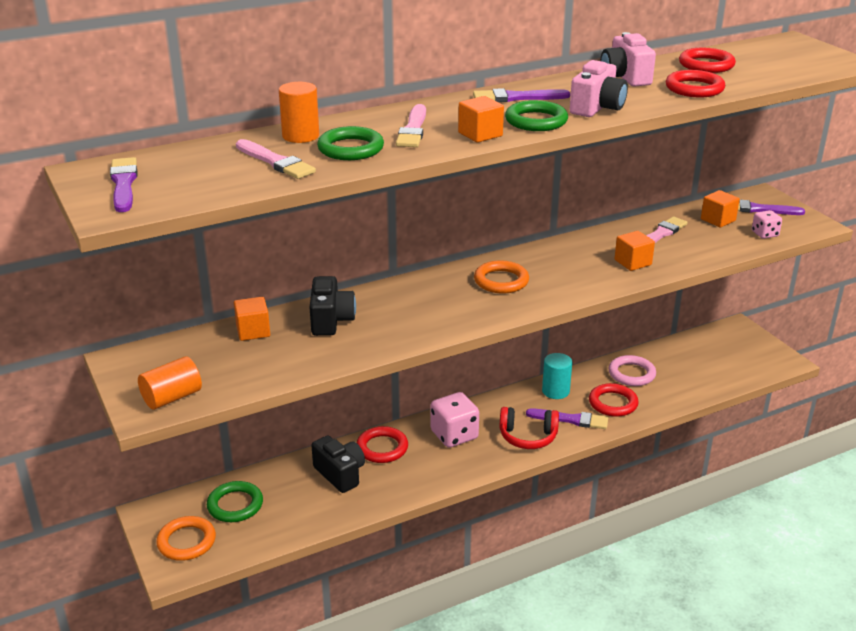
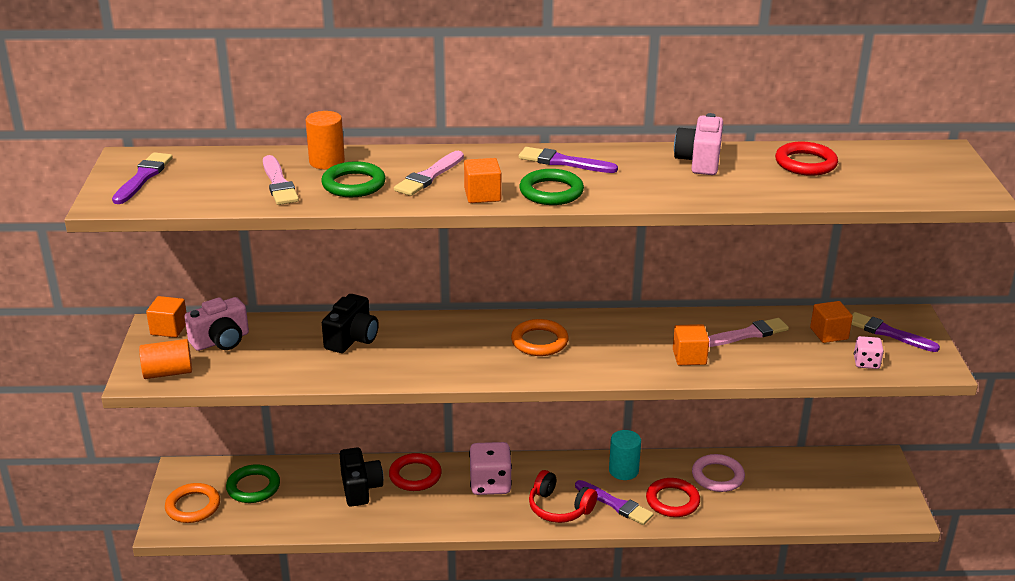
camera: 25 degrees right, 0 degrees up
(253, 331) = (280, 331): orange cube -> orange cube (169, 328)
(597, 108) = (627, 190): pink camera -> pink camera (221, 341)
(694, 88) = (756, 189): red ring -> none

